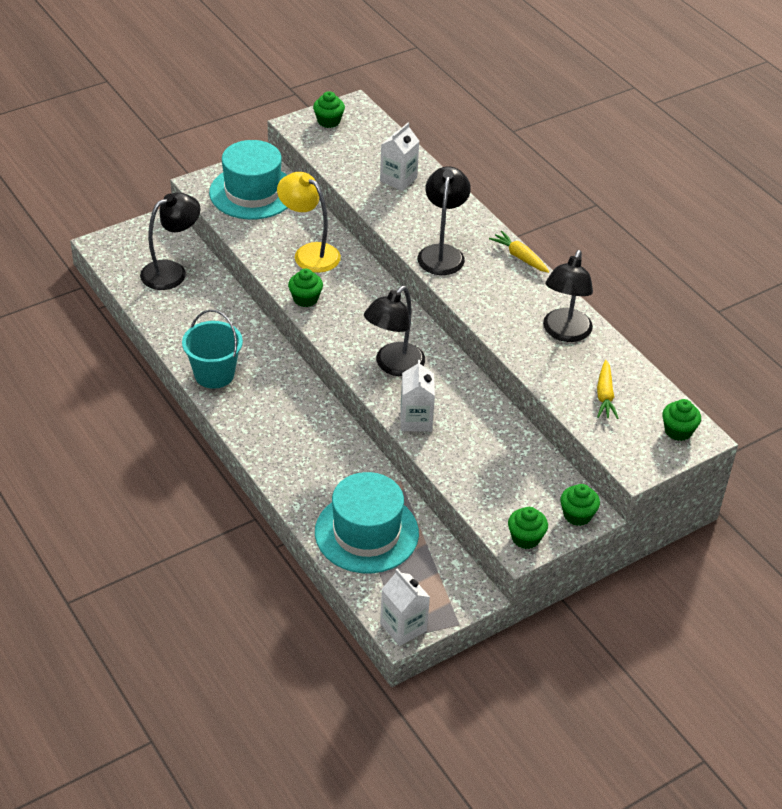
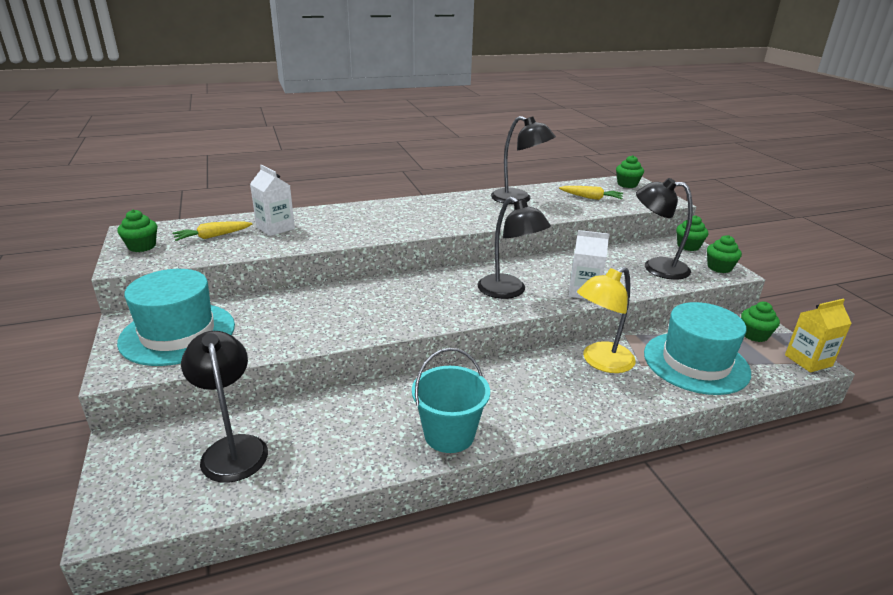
camera: 75 degrees left, 15 degrees down
(305, 299) = (390, 324): green cupcake -> green cupcake (754, 335)
(309, 253) = (316, 312): yellow lamp -> yellow lamp (600, 362)
(403, 627) = (808, 360): white carton -> yellow carton
(442, 253) = (397, 225): black lamp -> black lamp (656, 267)
(520, 257) = (420, 200): yellow carrot -> yellow carrot (213, 236)

